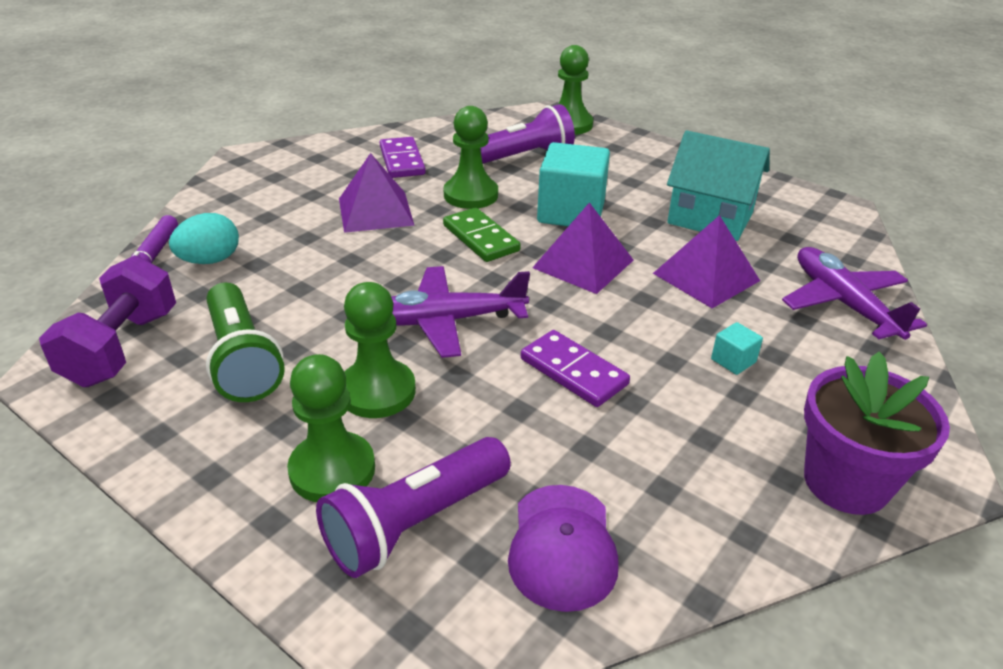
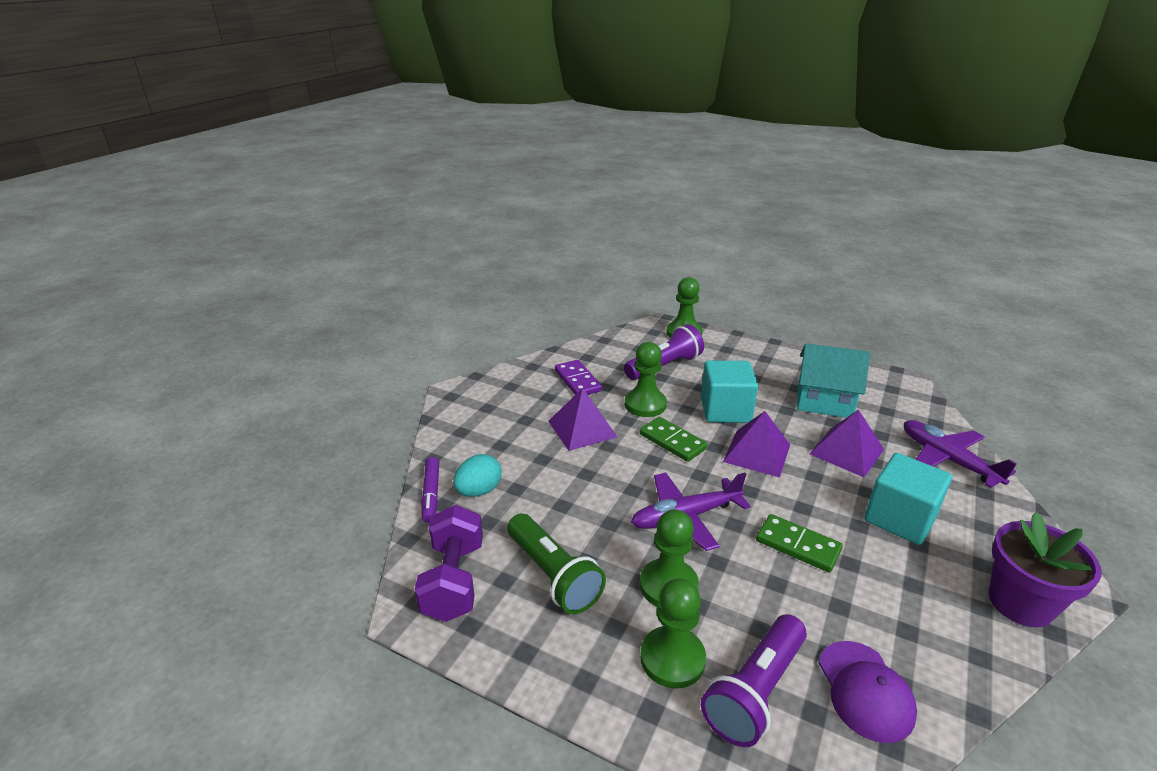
camera: 10 degrees left, 5 degrees down
(573, 371) = (798, 545): purple domino -> green domino
(733, 361) = (900, 518): turquoise cube -> turquoise cube, size x2.34

